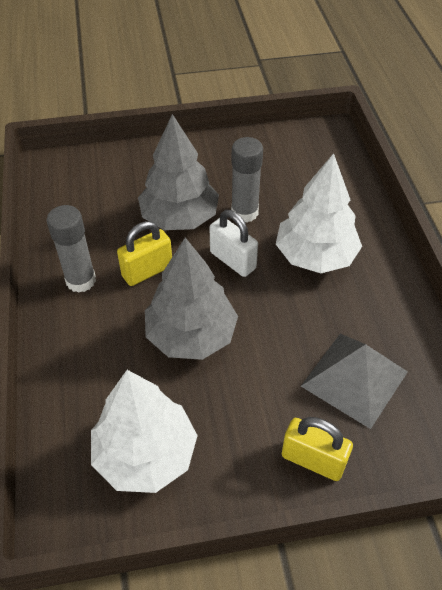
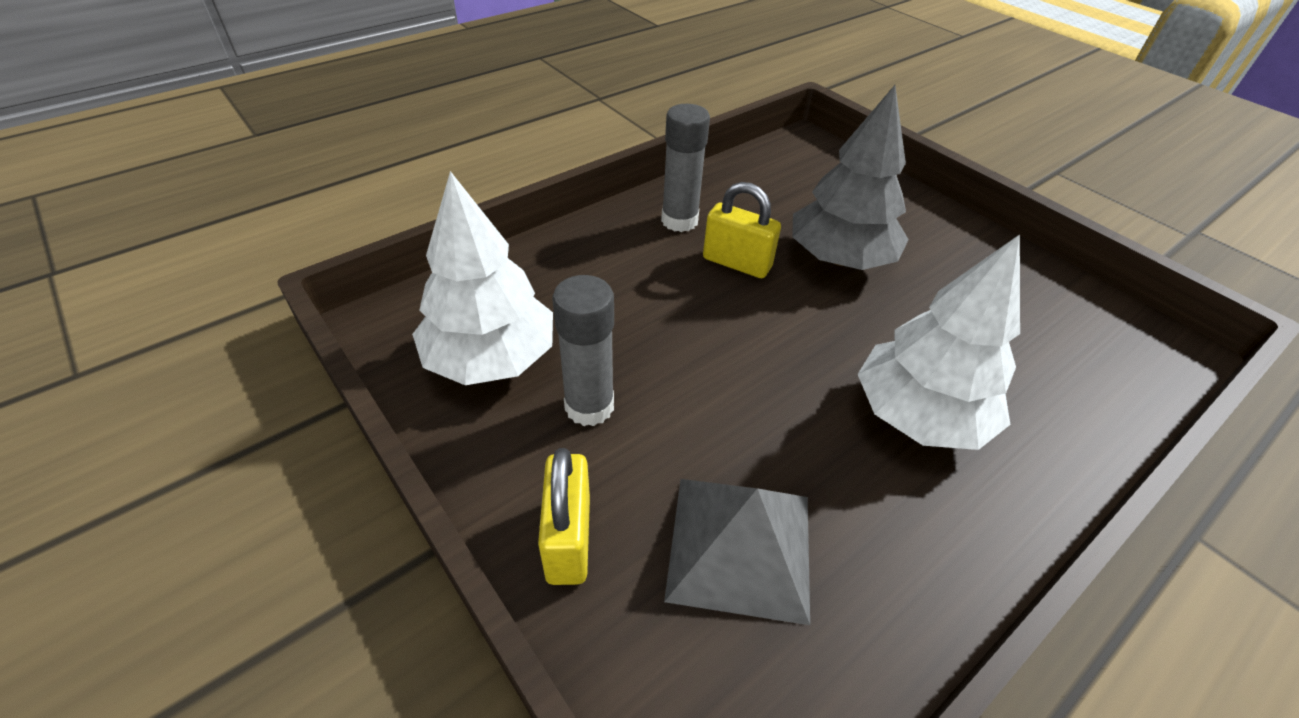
camera: 60 degrees right, 5 degrees down
(191, 335) = (678, 335): grey tree -> none
(233, 260) = (823, 330): white padlock -> none
(244, 212) = (912, 312): grey glue stick -> grey glue stick (589, 406)

